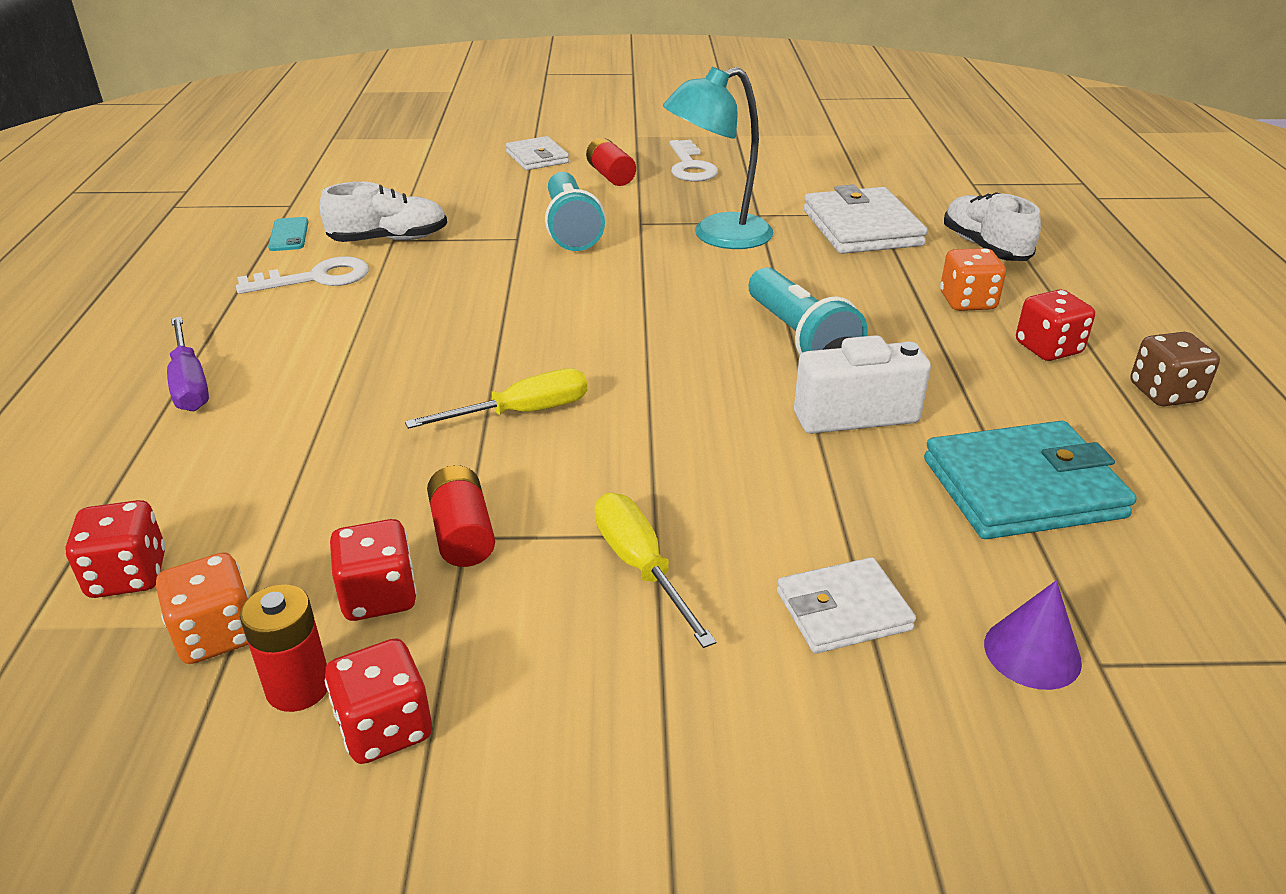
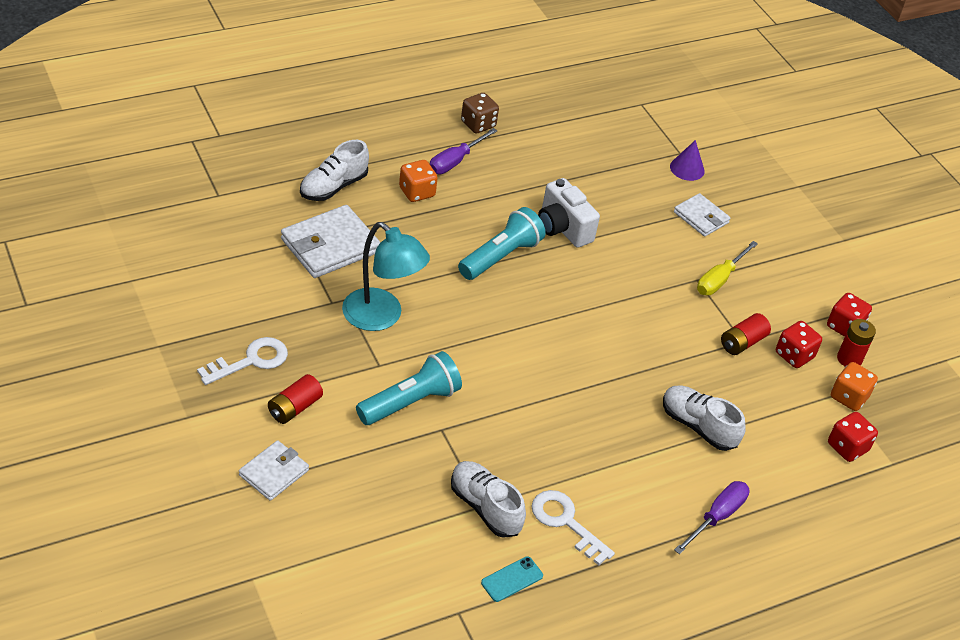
camera: 120 degrees left, 10 degrees up
(342, 418) = (698, 426): none -> white shoe
(522, 412) = (644, 353): yellow screwdriver -> none
(1022, 488) = (588, 171): turquoise wallet -> none
(1048, 348) = (455, 161): red dice -> purple screwdriver

